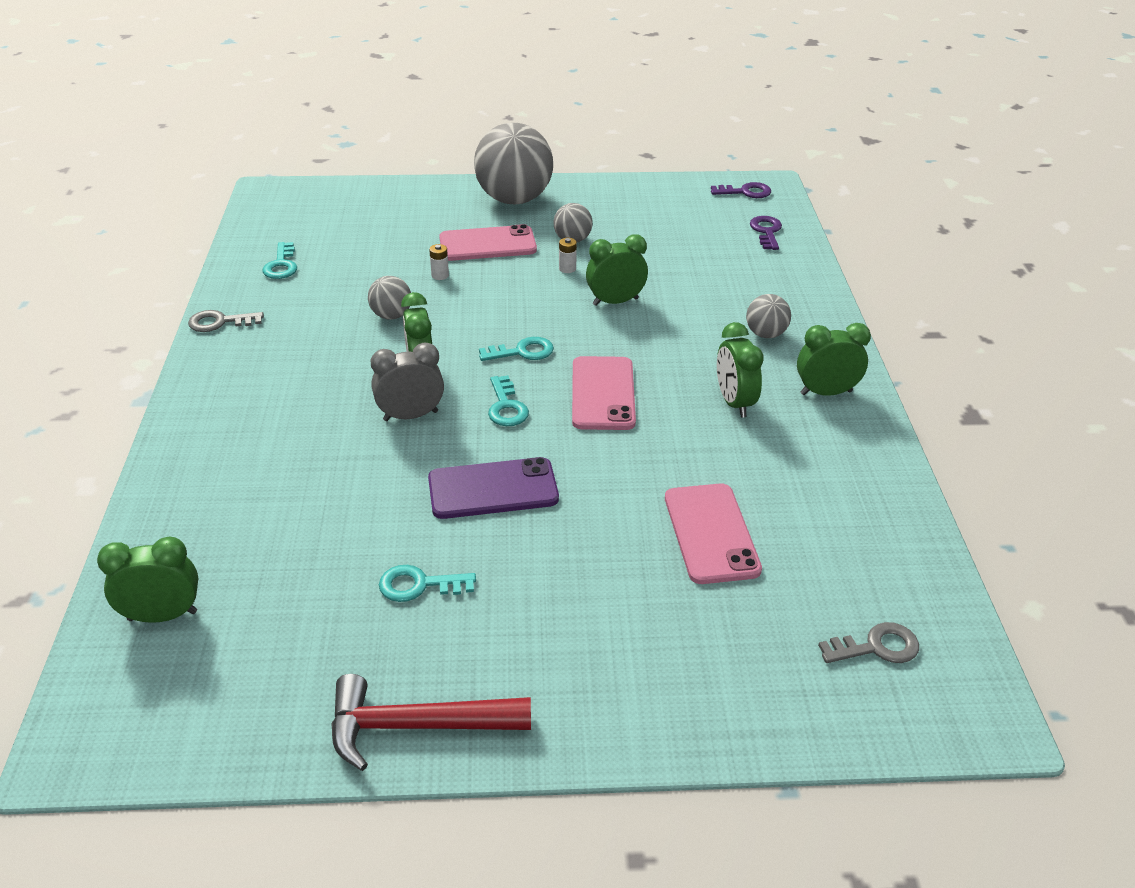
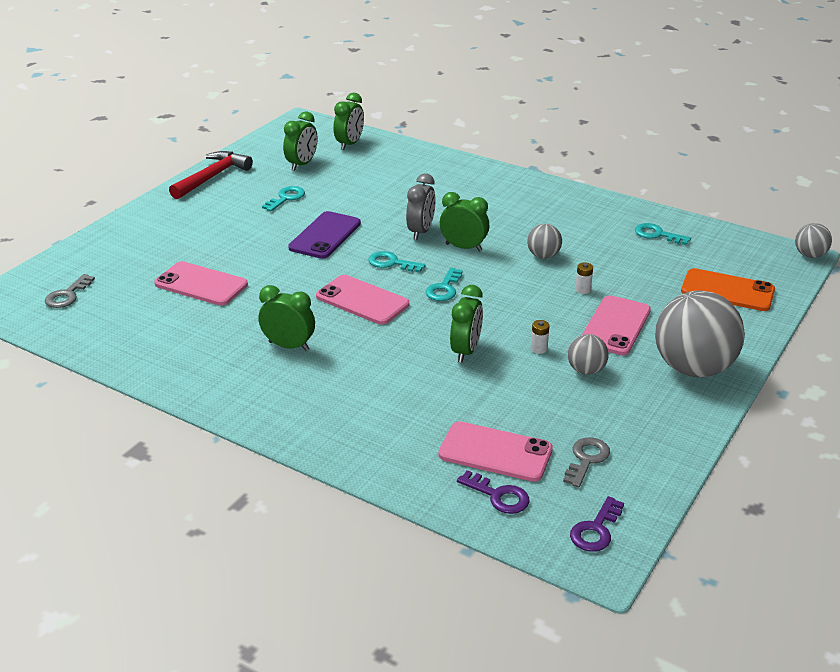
camera: 125 degrees right, 5 degrees down
(220, 322) = (594, 200): grey key -> grey key (586, 459)
(368, 209) = (727, 291): none -> orange phone
(725, 246) = (495, 452): none -> pink phone
(765, 334) = (343, 402): grey ball -> grey ball (809, 255)
(826, 393) = (247, 391): green clock -> green clock (302, 164)

